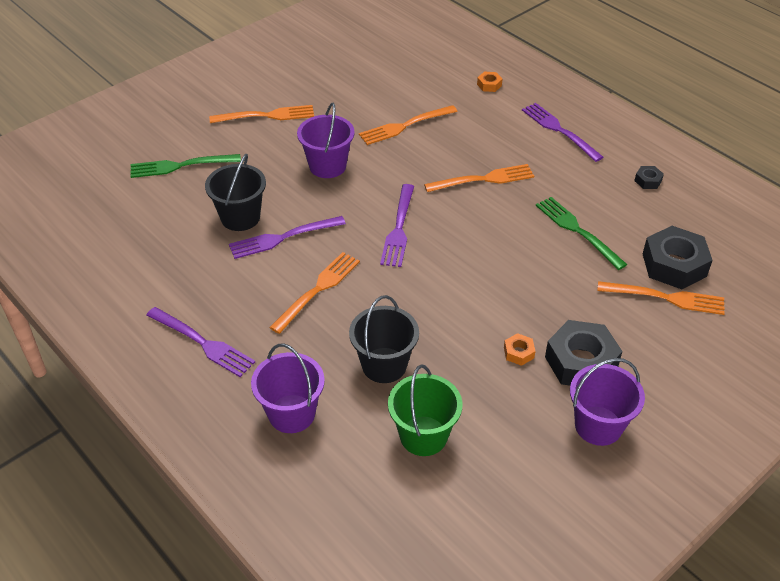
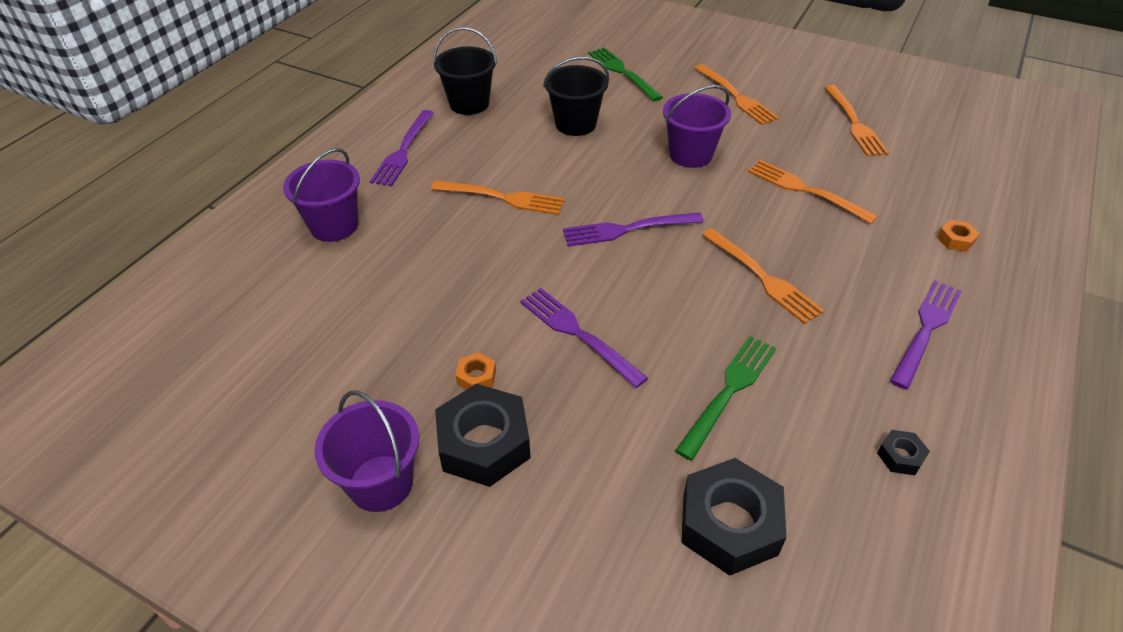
camera: 70 degrees right, 0 degrees up
(283, 238) = (563, 156): purple fork -> purple fork (578, 334)
(384, 365) = (416, 270): black bucket -> black bucket (469, 104)
(423, 436) = (327, 324): green bucket -> none
(665, 298) = (651, 524): orange fork -> orange fork (854, 123)

